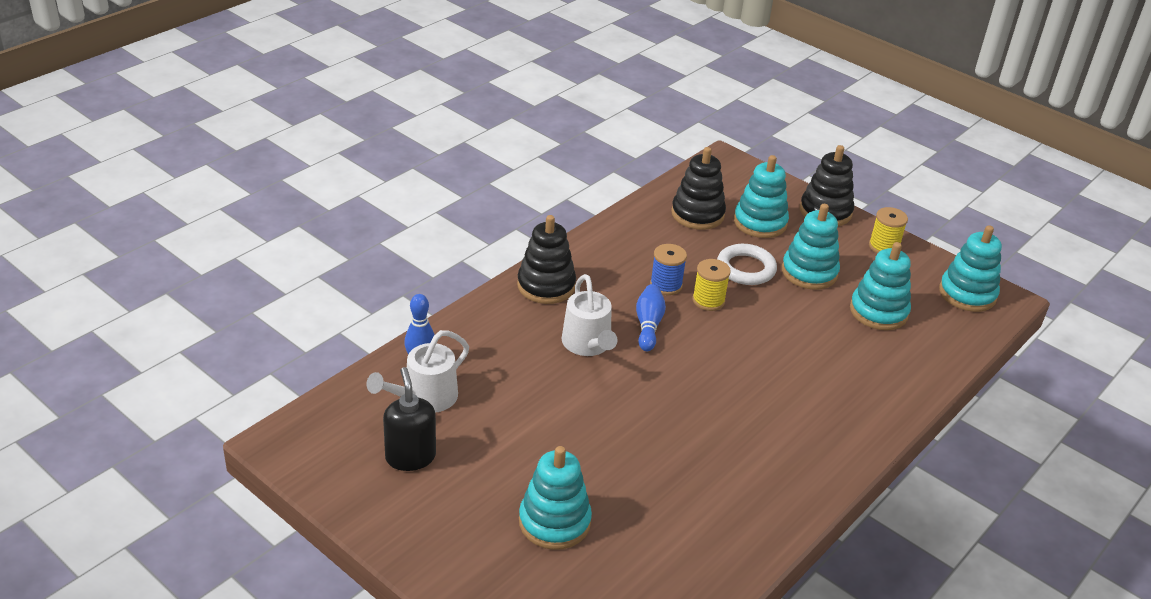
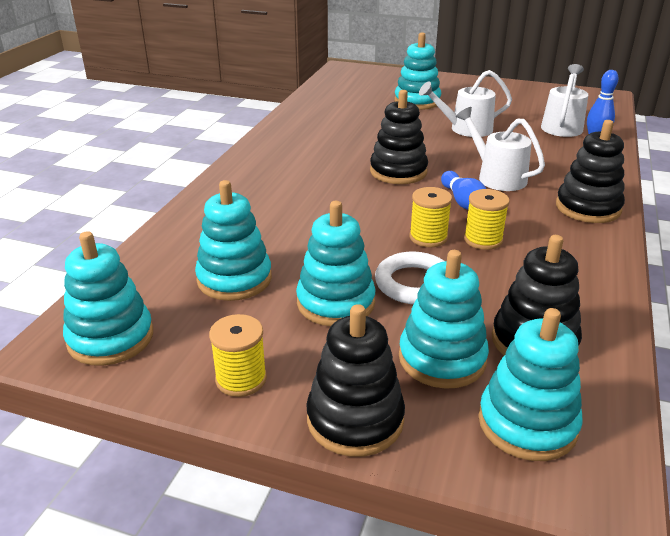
camera: 160 degrees right, 5 degrees down
(410, 457) = (528, 105): black soap dispenser -> none
(547, 432) = (465, 129): none -> white watering can
(666, 285) = (483, 240): blue spool -> yellow spool
(681, 384) = (398, 171): none -> black stacking toy
(737, 185) = (527, 423): none -> turquoise stacking toy

